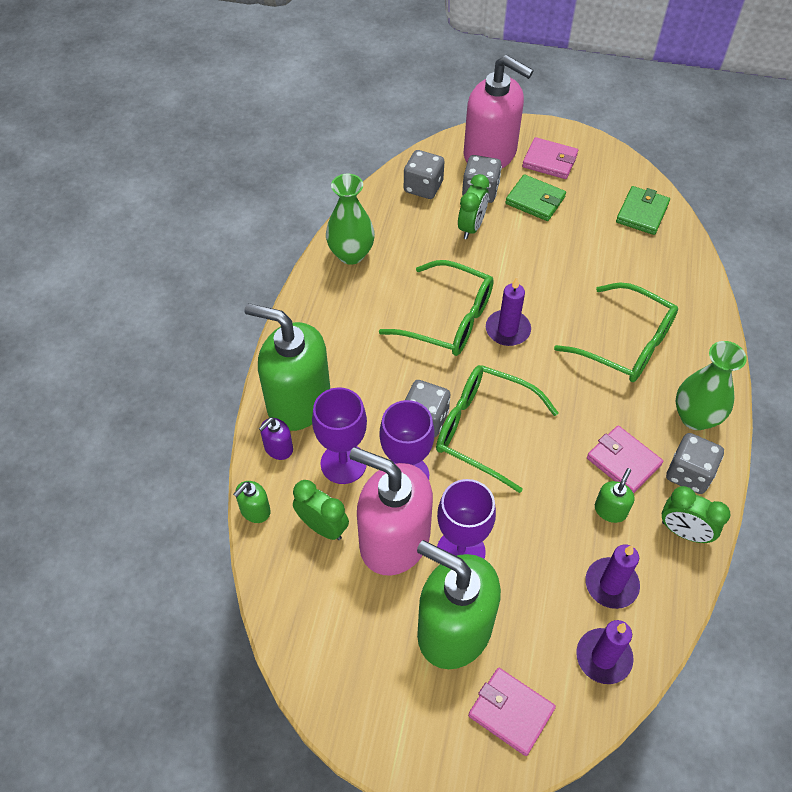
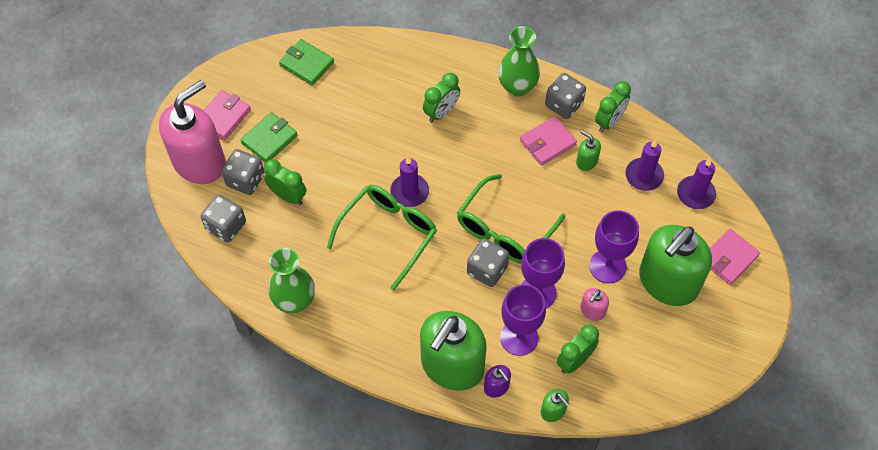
camera: 80 degrees left, 5 degrees up
(394, 540) = (592, 310): pink soap dispenser -> pink soap dispenser, size x0.41
(626, 344) = (441, 112): green glasses -> green clock

